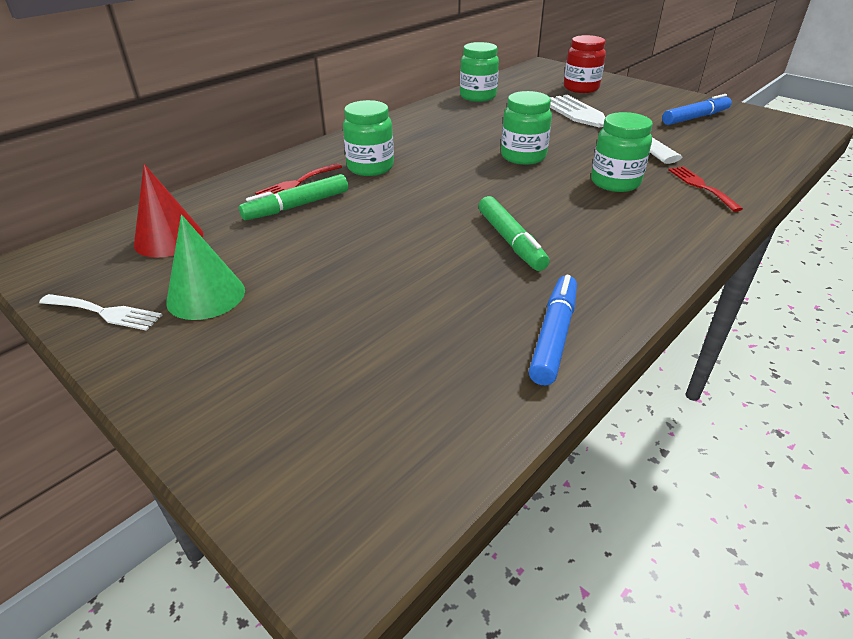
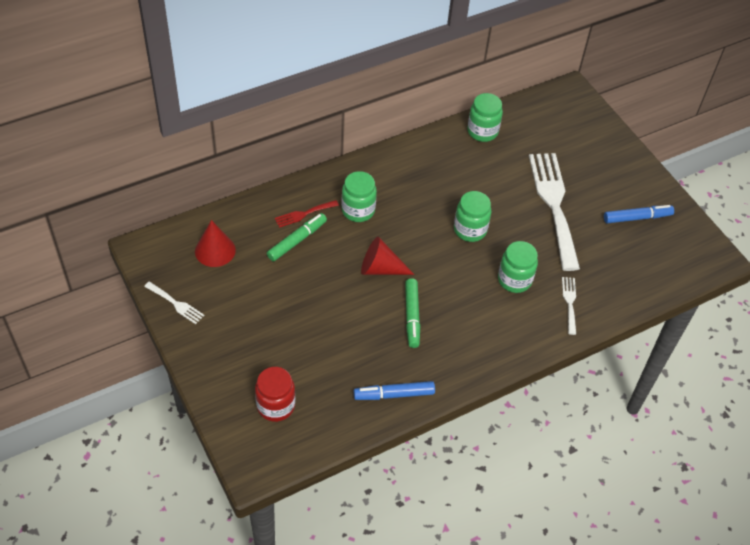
camera: 15 degrees right, 15 degrees up
(206, 296) = (228, 307): green cone -> none
(297, 206) = (297, 240): green marker -> green marker turned 150 degrees clockwise
(433, 207) = (380, 268): none -> red cone
(553, 336) = (394, 394): blue marker -> blue marker turned 135 degrees counterclockwise
(581, 88) = (577, 143): red jar -> red jar (275, 406)
(701, 186) = (569, 302): red fork -> white fork

